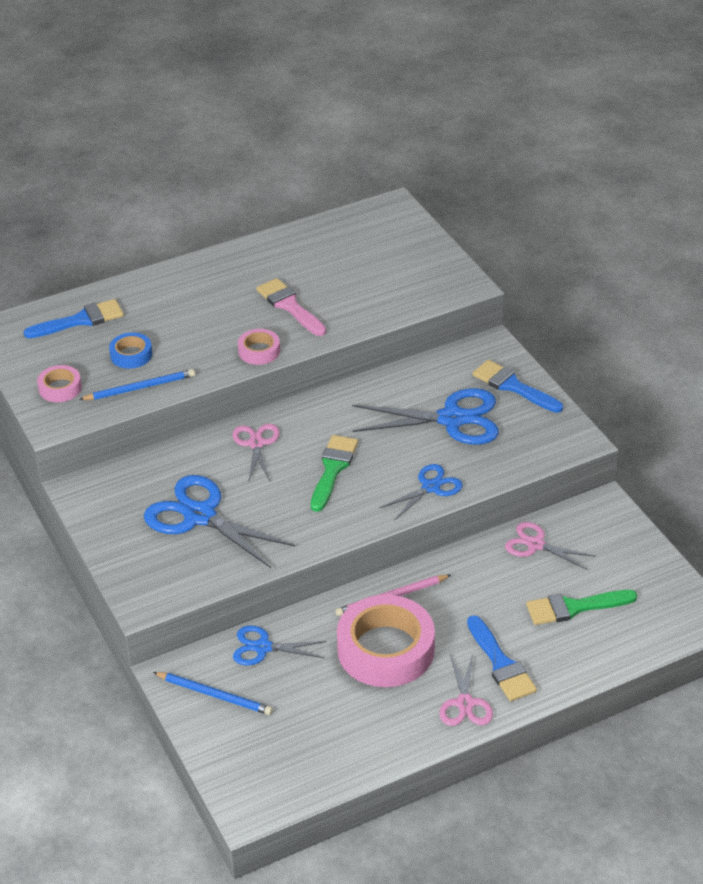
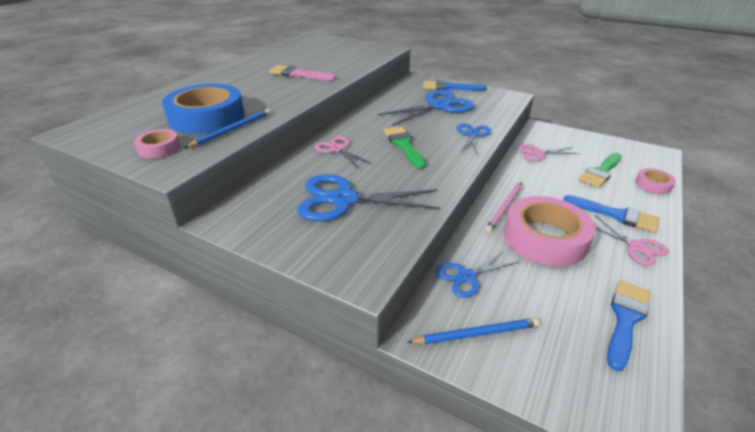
camera: 35 degrees left, 5 degrees down
(80, 320) = (147, 112): blue brush -> blue brush (625, 319)
(131, 355) = (207, 117): blue tape -> blue tape, size x2.08
(259, 351) = (302, 94): pink tape -> pink tape (653, 185)

